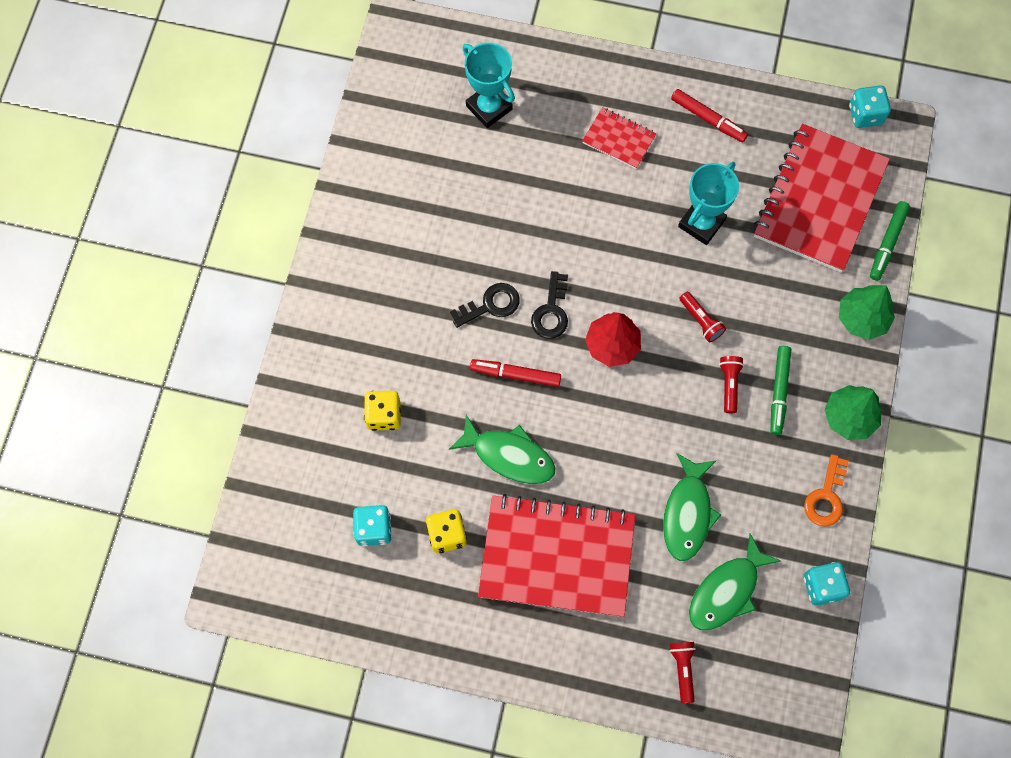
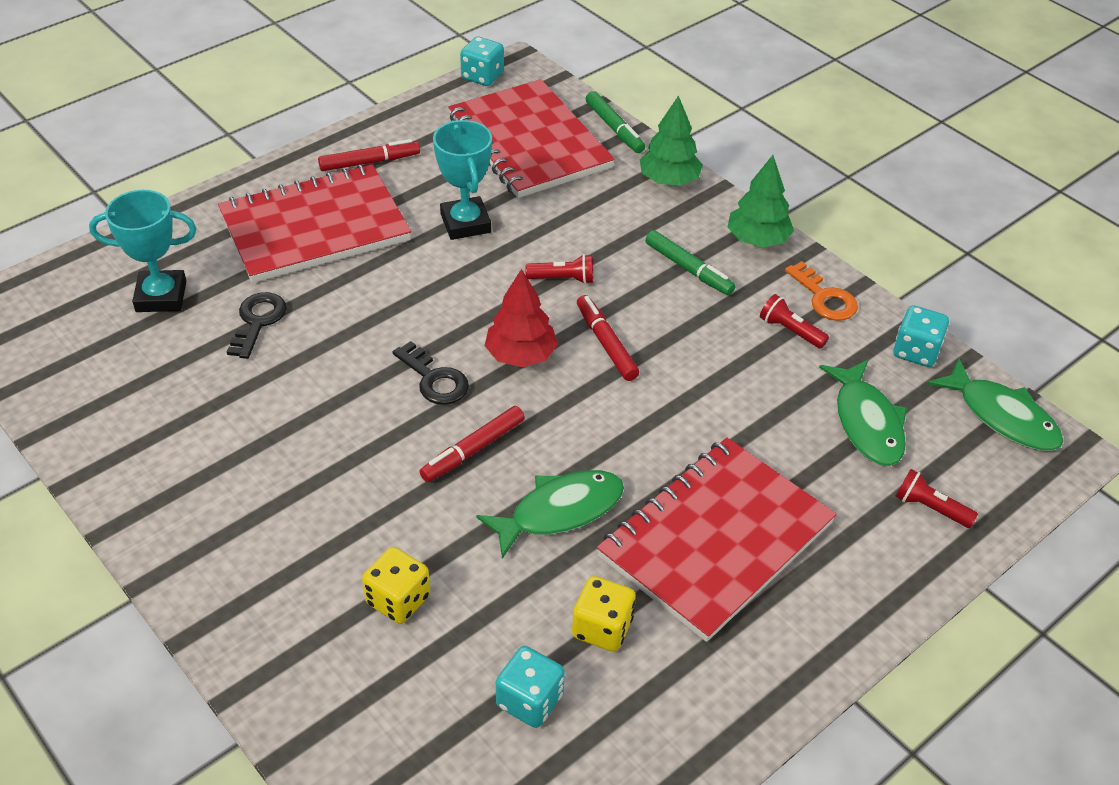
camera: 55 degrees left, 25 degrees down
(490, 305) = (373, 423): black key -> black key (258, 321)
(619, 139) = (315, 227): red notebook -> red notebook, size x2.14
(665, 388) = (606, 343): none -> red marker
(687, 513) = (757, 404): green fish -> green fish (1002, 416)
(729, 385) = (648, 297): red flashlight -> red flashlight (790, 331)

